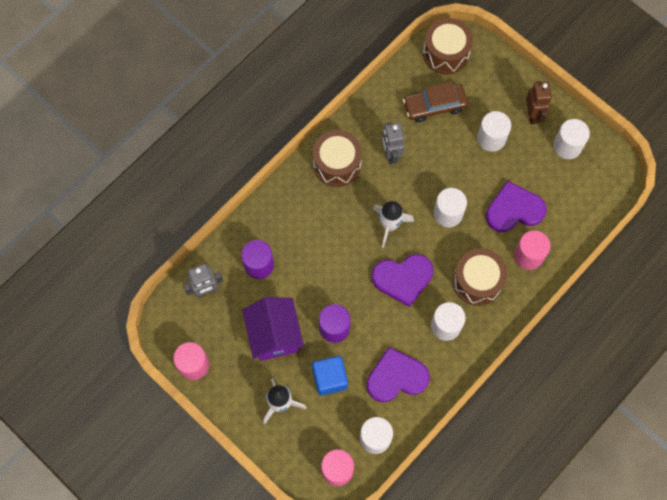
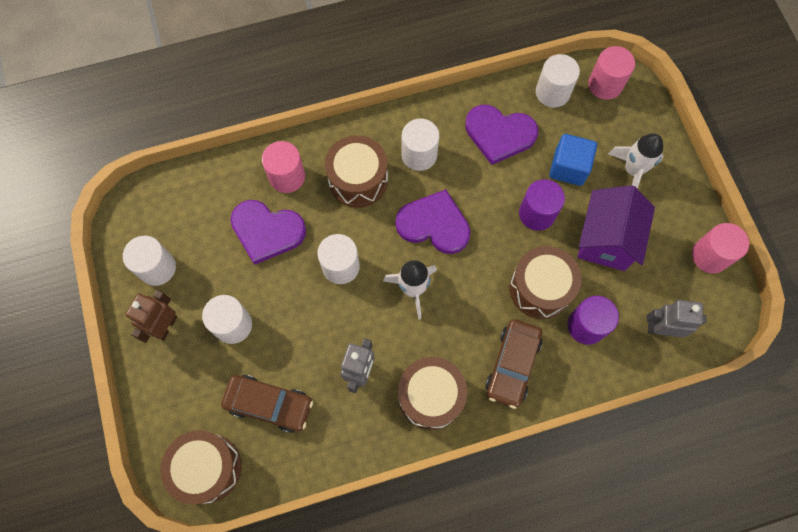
camera: 150 degrees left, 0 degrees up
(295, 212) = (512, 365): none -> brown car
(303, 273) = (540, 288): none -> brown drum

